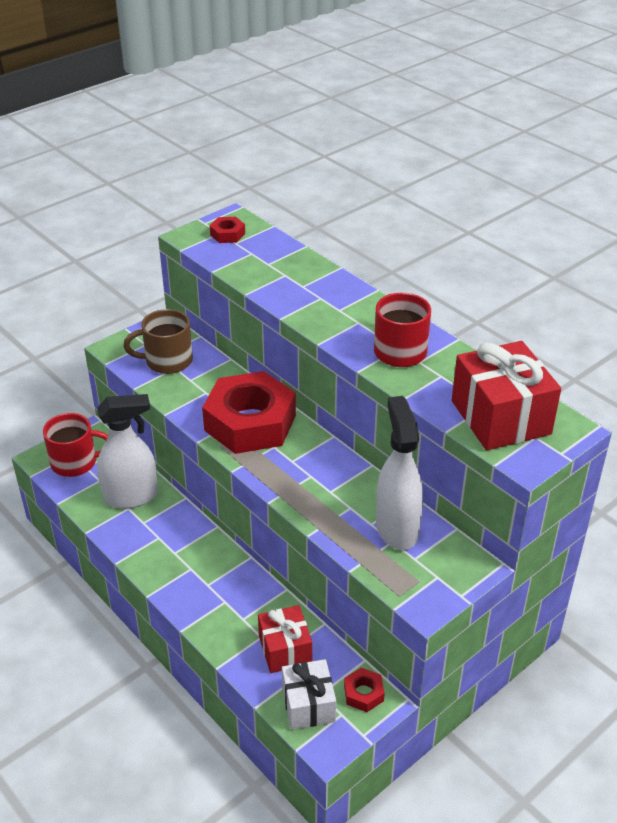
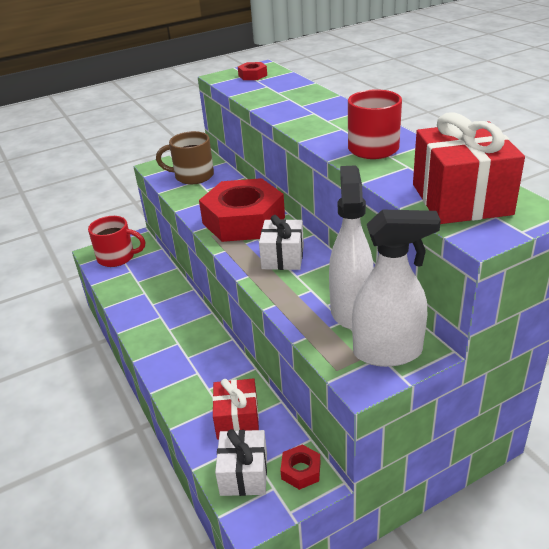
camera: 15 degrees right, 5 degrees down
(131, 496) = (150, 284): white spray bottle -> white spray bottle (388, 352)
(309, 469) = (283, 257): none -> white gift

